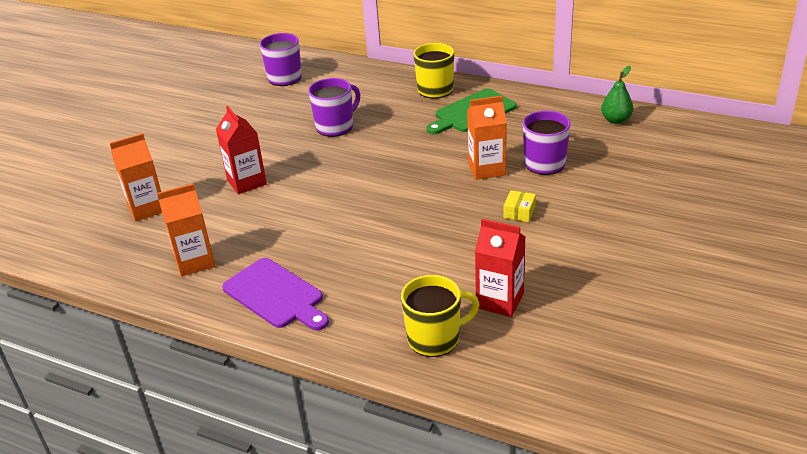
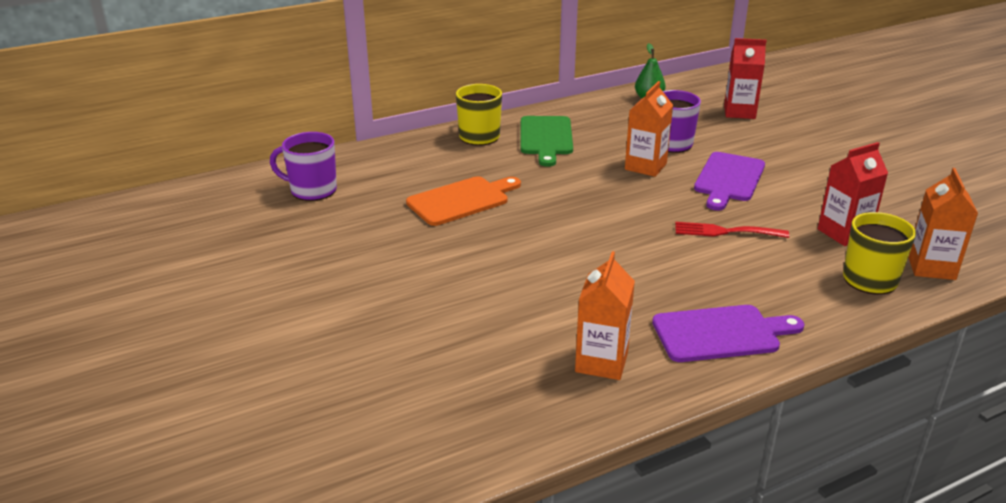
camera: 55 degrees left, 5 degrees down
(147, 208) = (446, 360): orange carton -> orange carton (931, 267)
(246, 182) = (489, 281): red carton -> red carton (739, 112)
(335, 126) = (461, 200): purple mug -> orange cutting board
(426, 243) = (725, 231): none -> red fork
(519, 212) = (728, 179): yellow box -> purple cutting board

